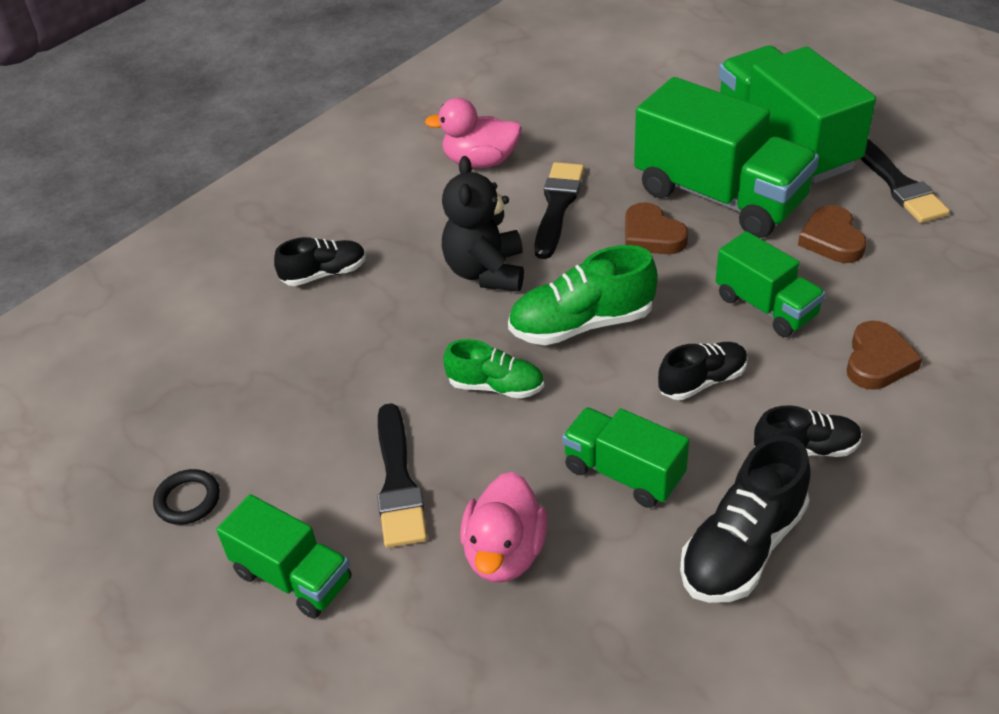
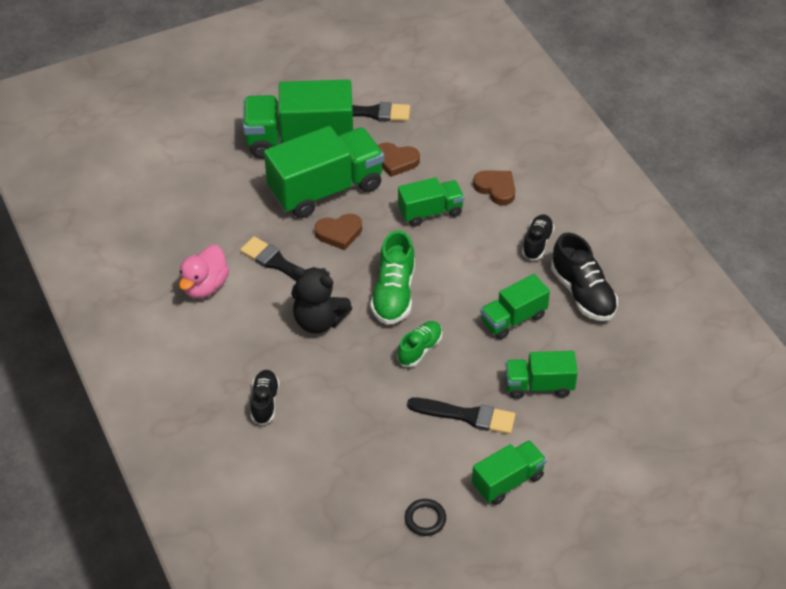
camera: 70 degrees left, 5 degrees up
(504, 553) = (539, 385): pink duck -> green truck
(702, 381) = (469, 261): black shoe -> none

